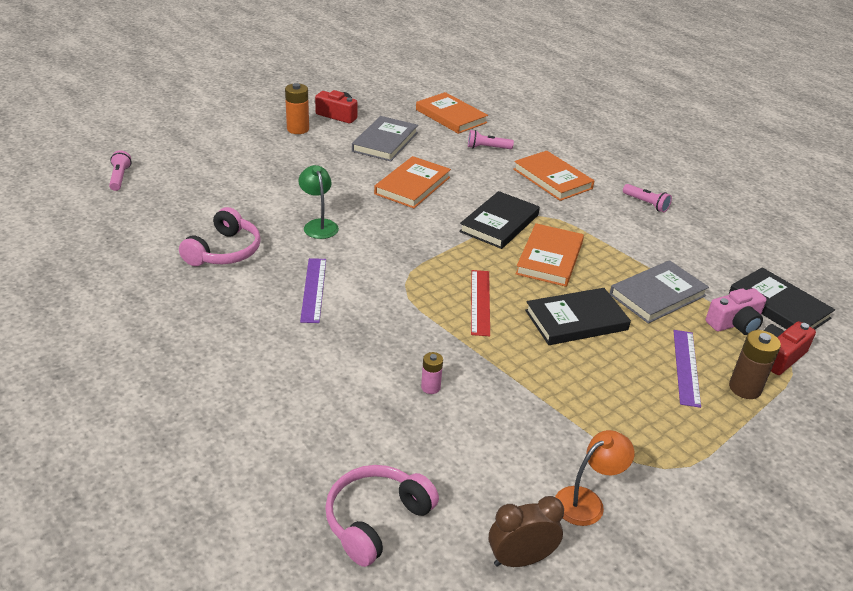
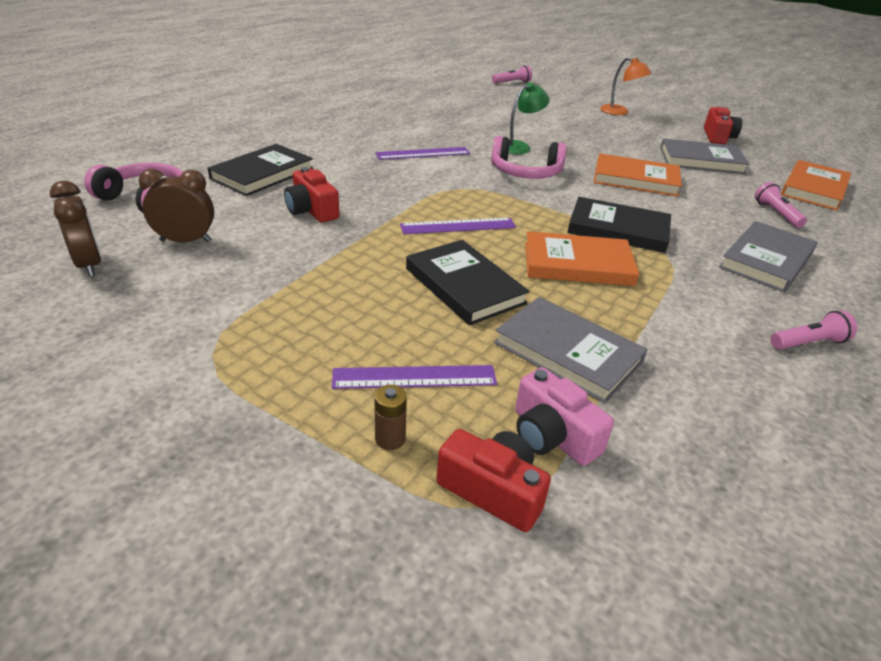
camera: 75 degrees right, 0 degrees up
(224, 251) = (449, 120): pink headphones -> pink headphones (526, 172)
(298, 129) = (665, 124): orange battery -> none
(430, 387) = (312, 210): pink battery -> red camera
(480, 302) = (458, 226): red ruler -> purple ruler
(481, 484) = (186, 241): none -> brown clock
(552, 179) = (766, 260): orange book -> grey book
(587, 501) = (160, 299): orange lamp -> orange lamp (619, 112)
(646, 203) = (808, 343): pink flashlight -> pink flashlight turned 135 degrees counterclockwise
(745, 388) = (390, 439): brown battery -> brown battery, size x0.60
(779, 306) = (649, 502): black book -> black book (262, 174)

